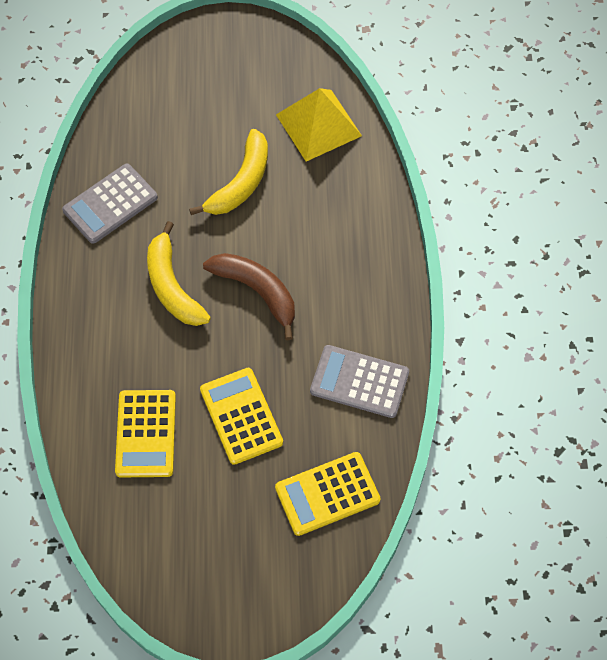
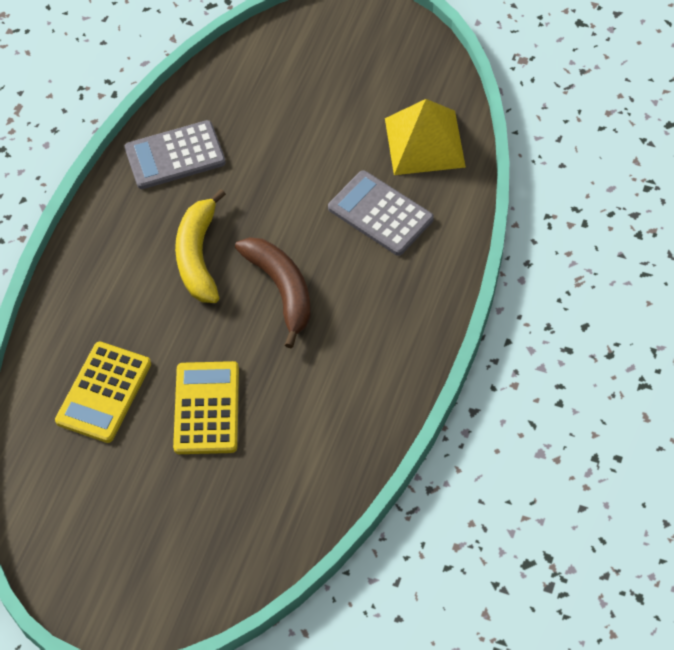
camera: 25 degrees right, 5 degrees down
(241, 182) = (316, 175): yellow banana -> none
(327, 494) = (257, 518): yellow calculator -> none
(359, 382) = (344, 416): grey calculator -> grey calculator (380, 214)

